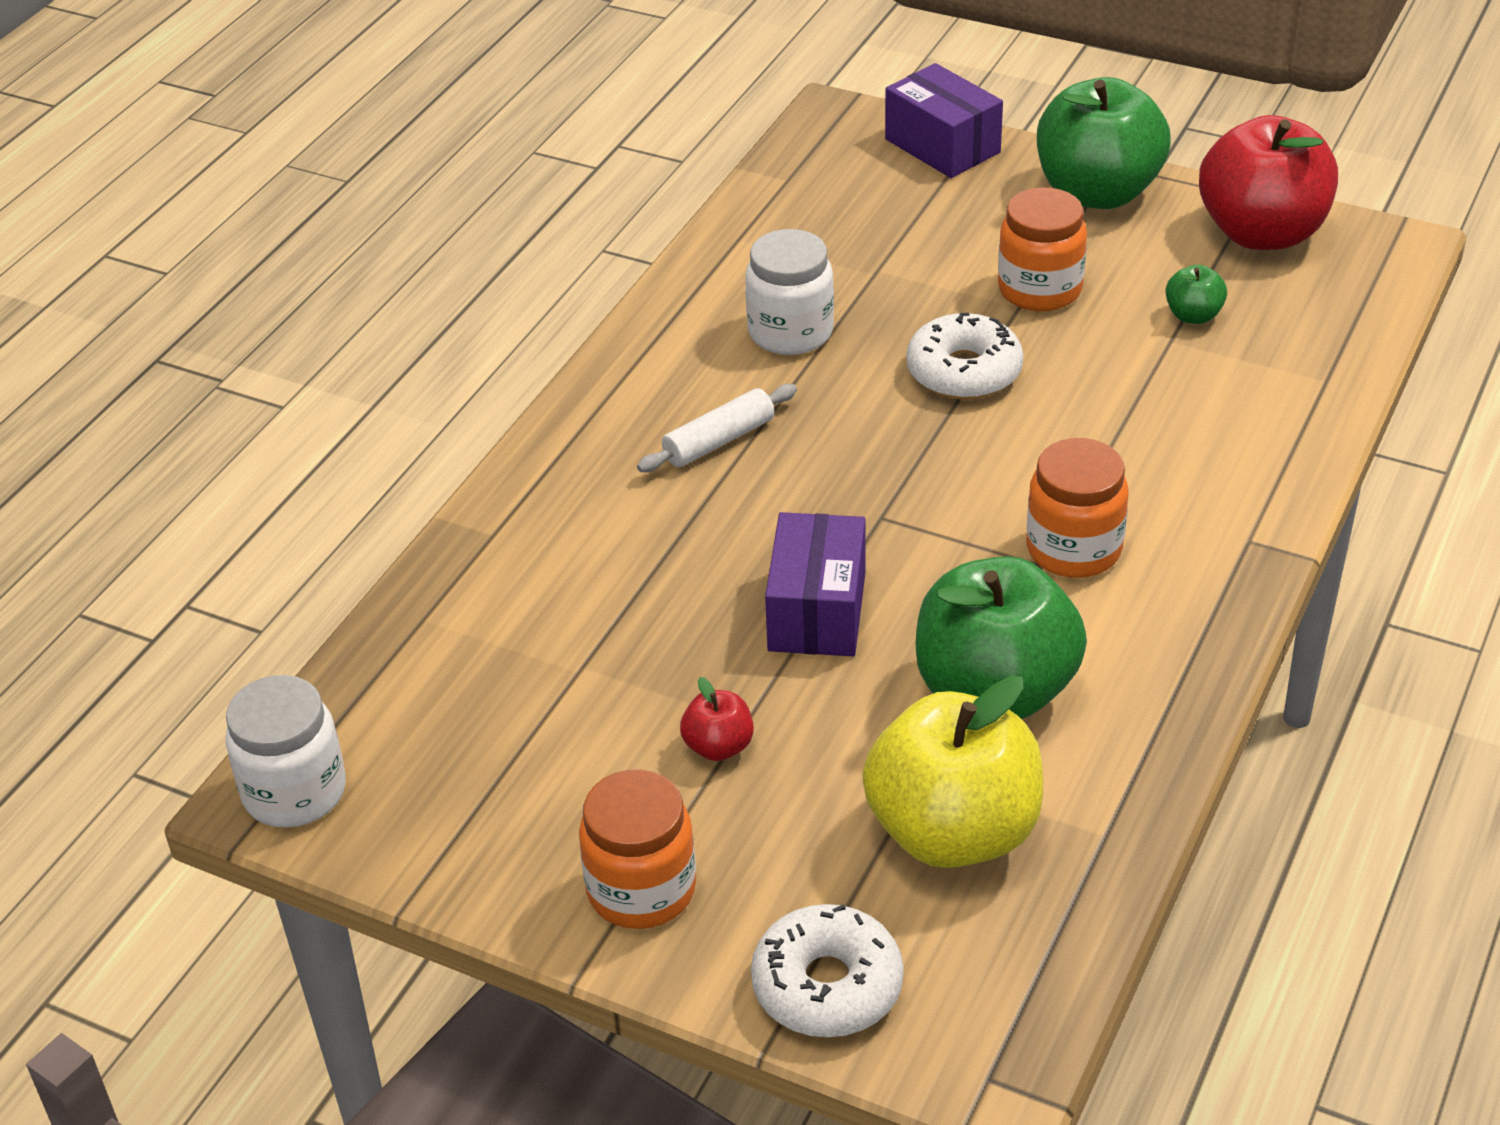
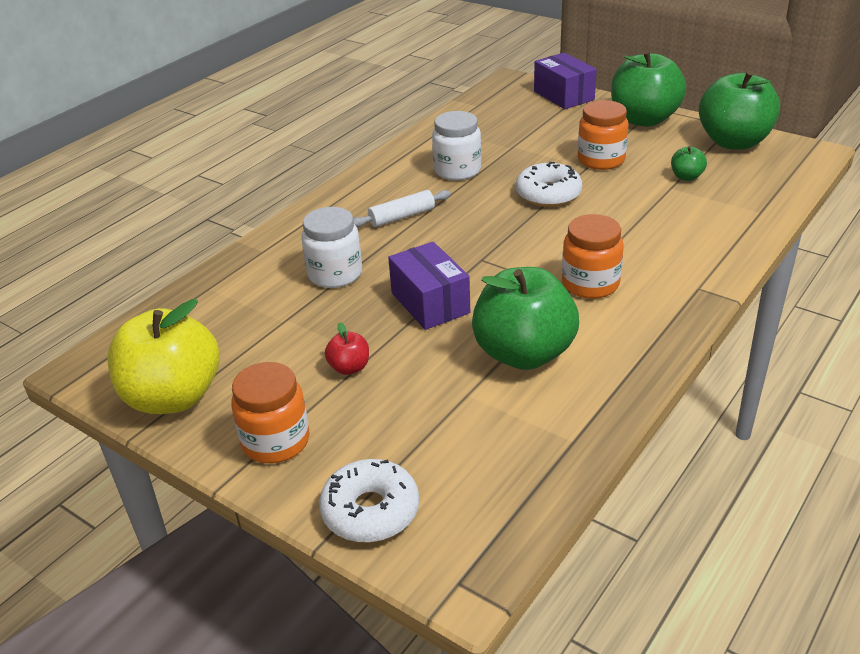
camera: 10 degrees right, 5 degrees down
(294, 792) = (100, 368): white jar -> white jar (335, 274)
(817, 611) = (430, 303): purple box -> purple box turned 45 degrees counterclockwise
(953, 832) = (477, 429): yellow apple -> yellow apple (173, 397)
(1262, 233) = (734, 142): red apple -> green apple

